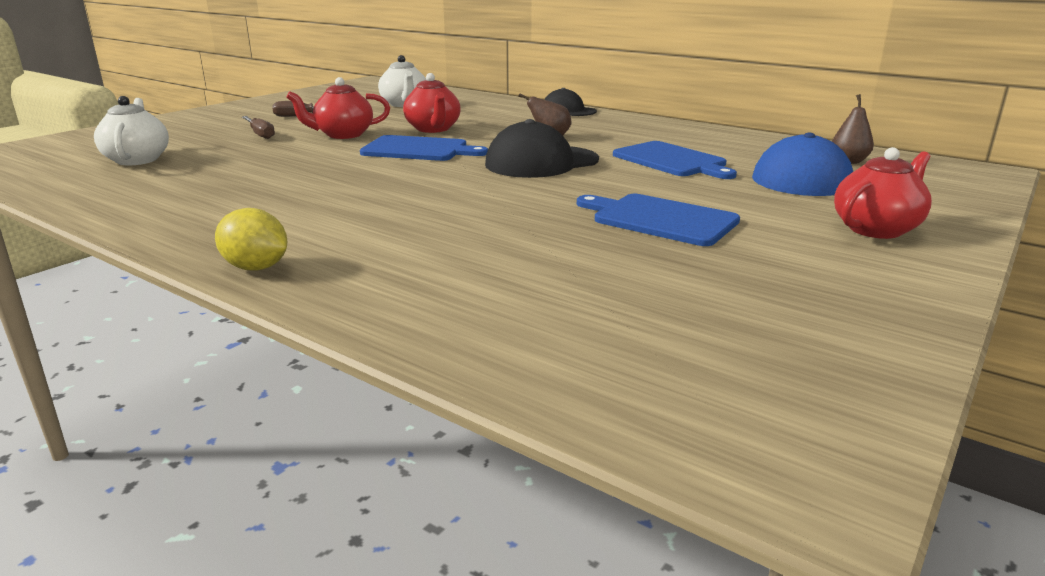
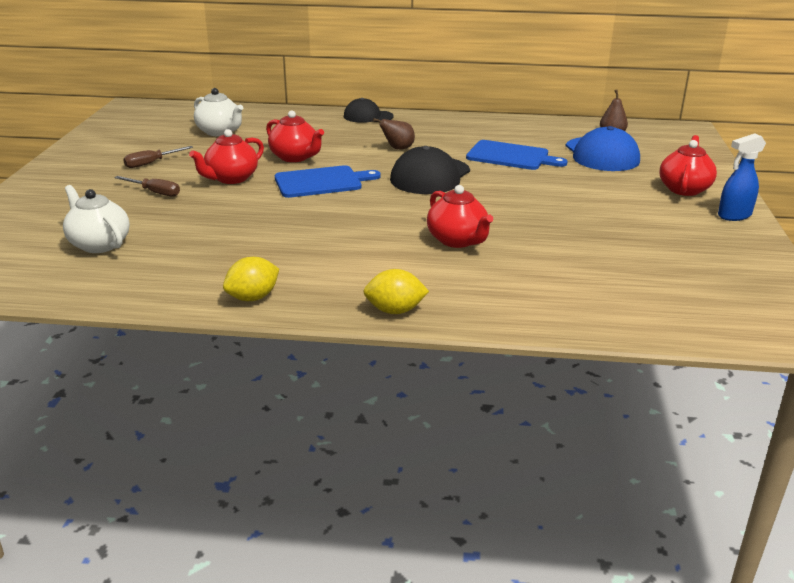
camera: 30 degrees left, 5 degrees up
(156, 223) = (253, 297): none -> yellow lemon
(459, 220) = (457, 240): none -> red teapot
(660, 219) = (570, 209): blue cutting board -> none
(919, 274) = (734, 215): none -> blue spray bottle

